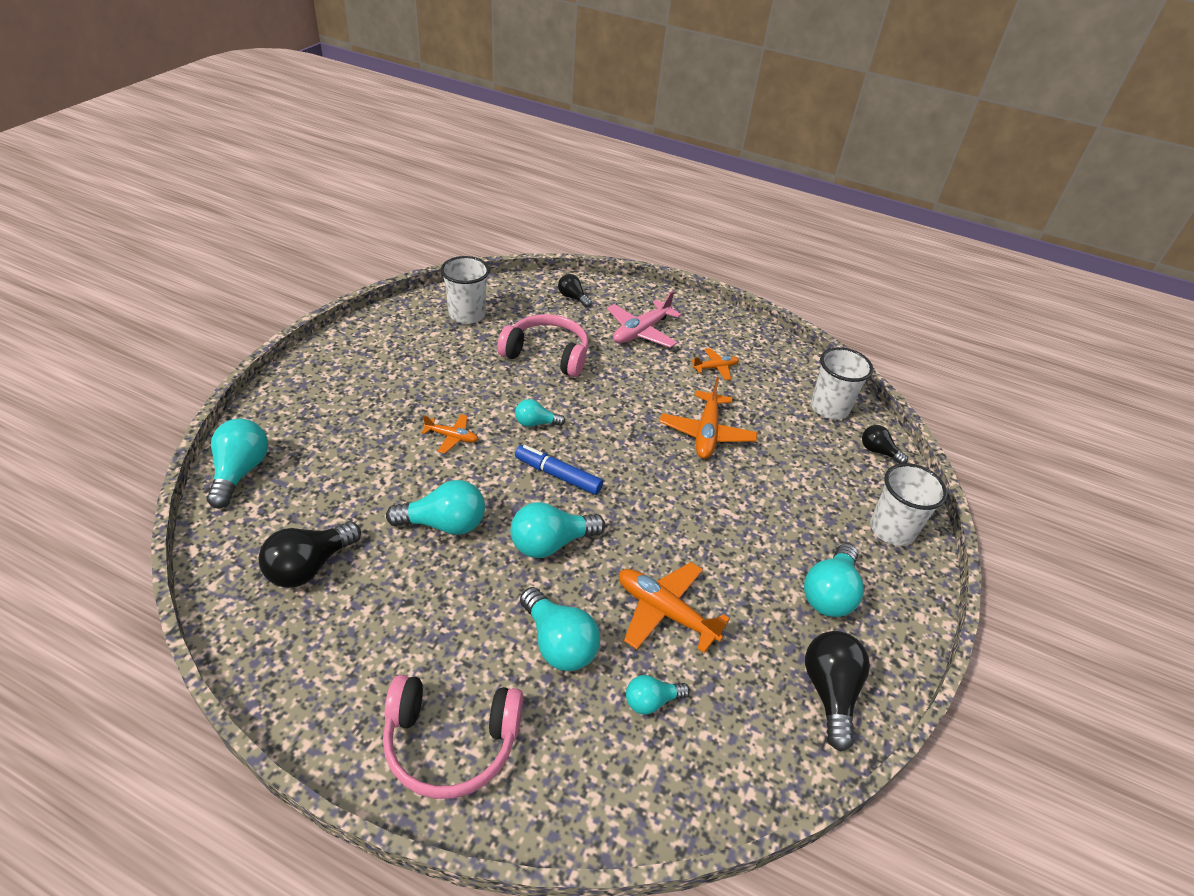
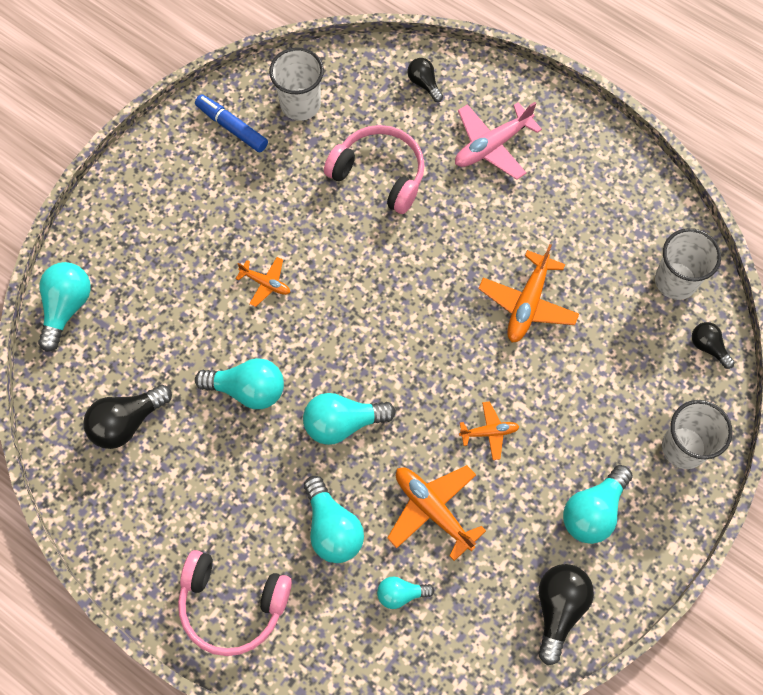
camera: 15 degrees right, 25 degrees up
(536, 423) = (352, 273): turquoise light bulb -> none
(558, 475) = (363, 343): blue marker -> blue marker (232, 127)
(715, 368) = (563, 209): orange plane -> orange plane (489, 432)

